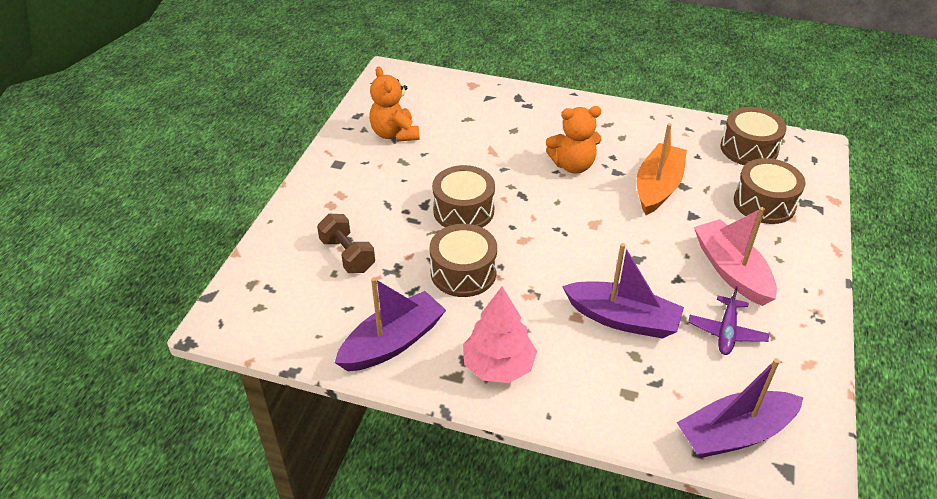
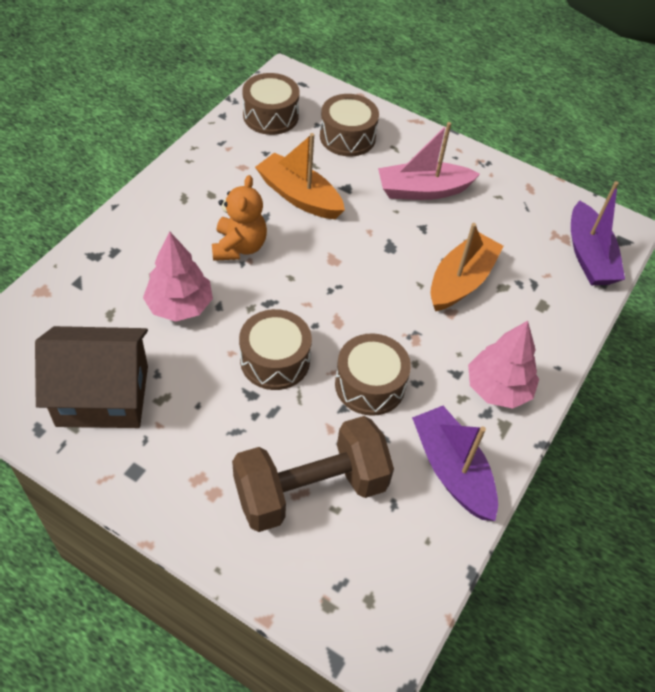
camera: 80 degrees left, 10 degrees up
(347, 255) = (310, 489): brown dumbbell -> brown dumbbell, size x1.84
(394, 134) = (102, 395): orange teddy bear -> brown house
(493, 149) = (180, 306): none -> pink tree
(622, 319) = (461, 281): purple boat -> orange boat
(726, 332) = (489, 220): purple plane -> none

